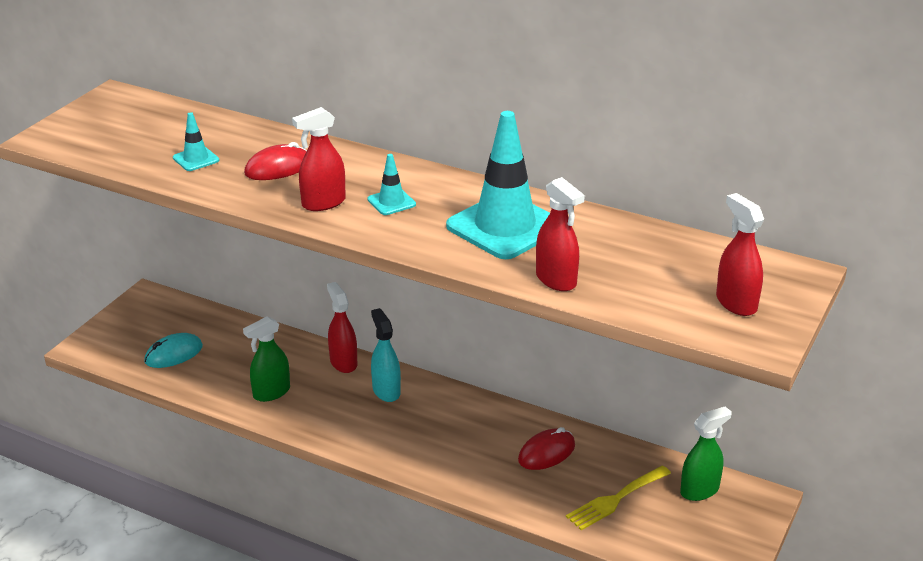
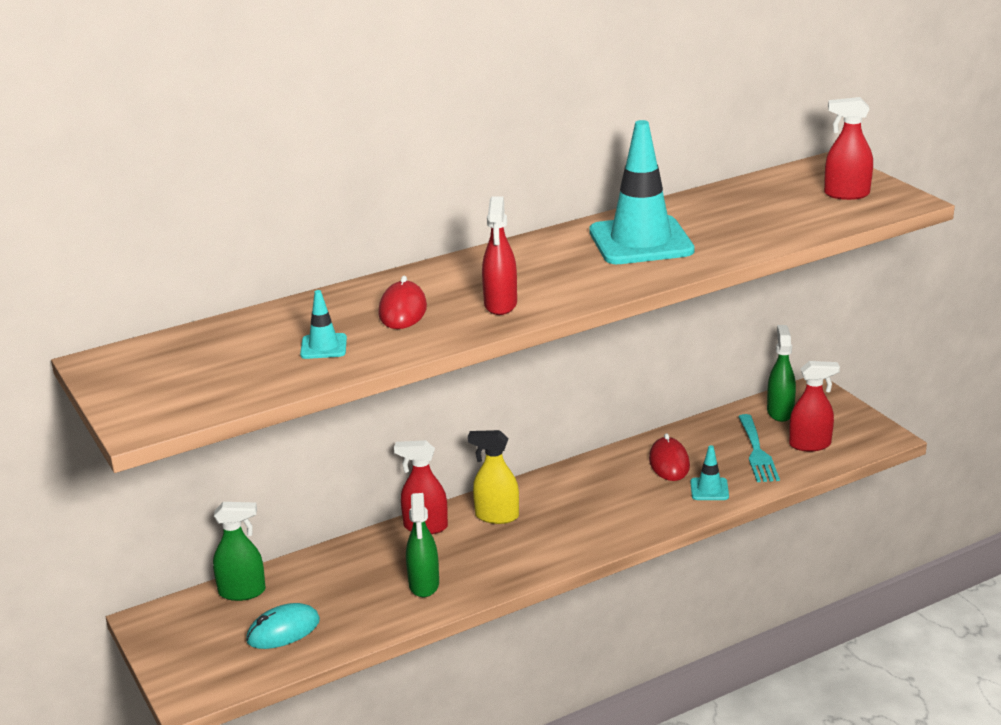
camera: 55 degrees left, 5 degrees down
(174, 354) = (283, 631): turquoise mouse -> turquoise mouse turned 60 degrees clockwise
(204, 318) = (242, 592): none -> green spray bottle
(386, 391) = (496, 516): turquoise spray bottle -> yellow spray bottle
(391, 202) = (539, 275): turquoise traffic cone -> turquoise traffic cone (709, 489)
(556, 280) = (747, 244): red spray bottle -> red spray bottle (810, 444)
(615, 500) = (757, 452): yellow fork -> turquoise fork

